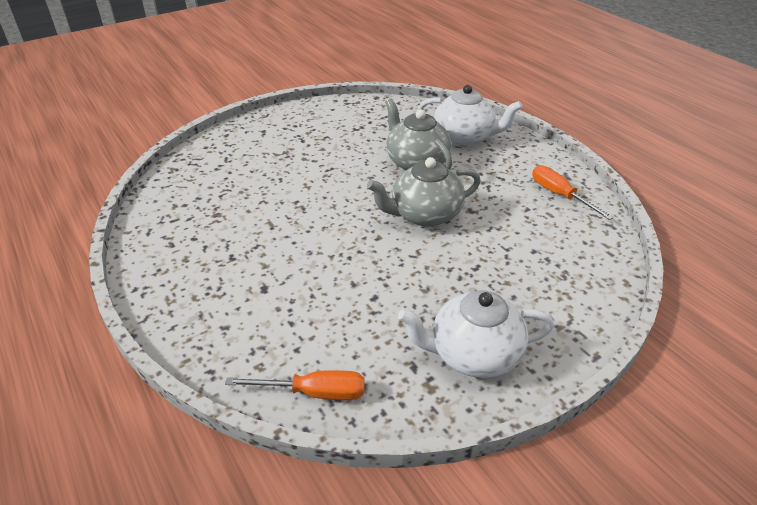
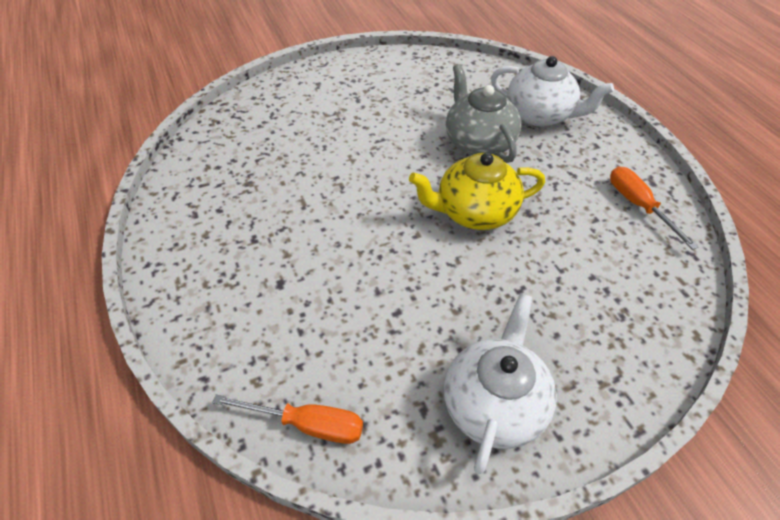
camera: 10 degrees right, 10 degrees up
(424, 215) = (474, 212): grey teapot -> yellow teapot
(473, 354) = (494, 404): white teapot -> white teapot turned 105 degrees clockwise

